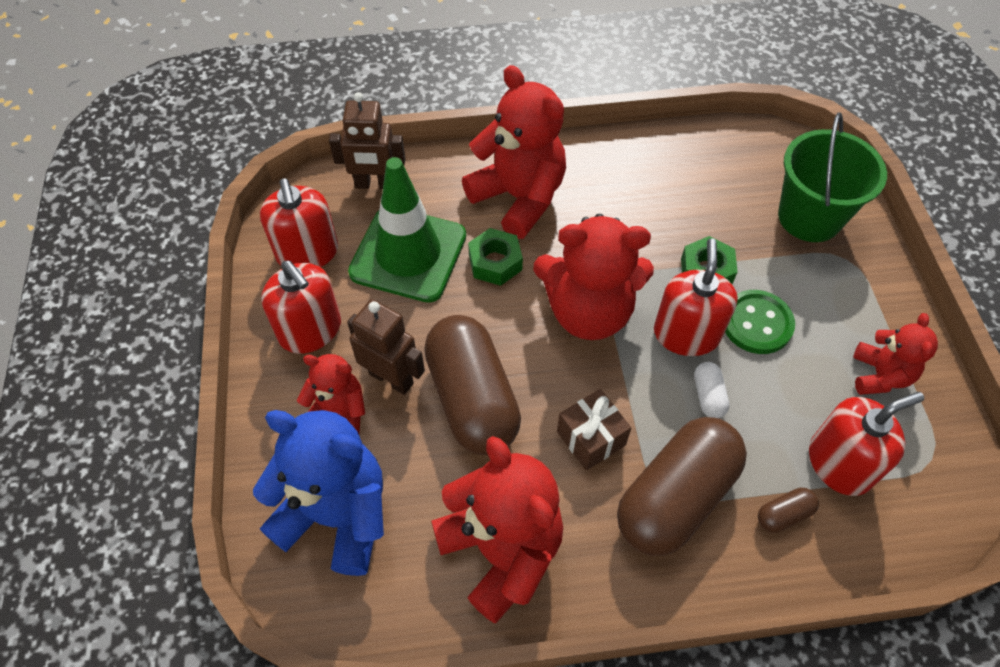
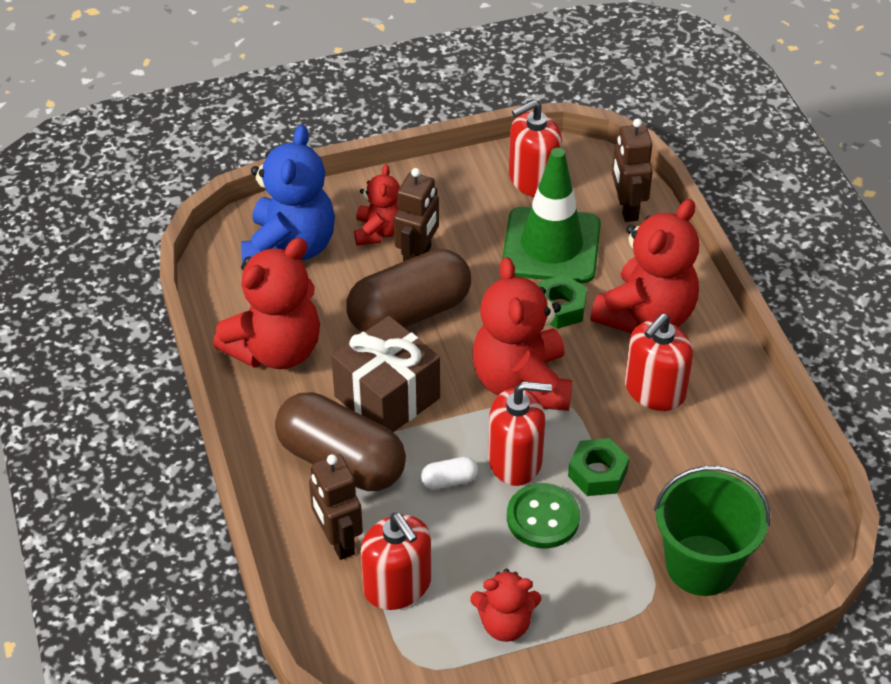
camera: 80 degrees right, 10 degrees down
(310, 330) = (453, 198): red soap dispenser -> red soap dispenser (654, 390)
(591, 438) = (387, 397): brown gift -> brown gift, size x1.67
(783, 514) = (338, 541): brown capsule -> brown robot

